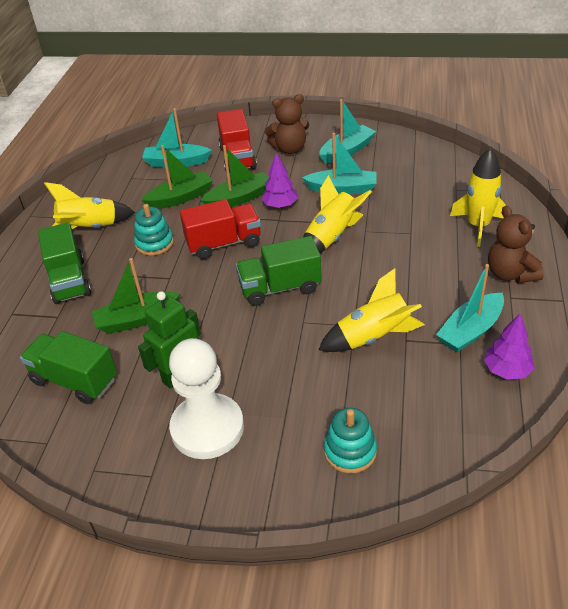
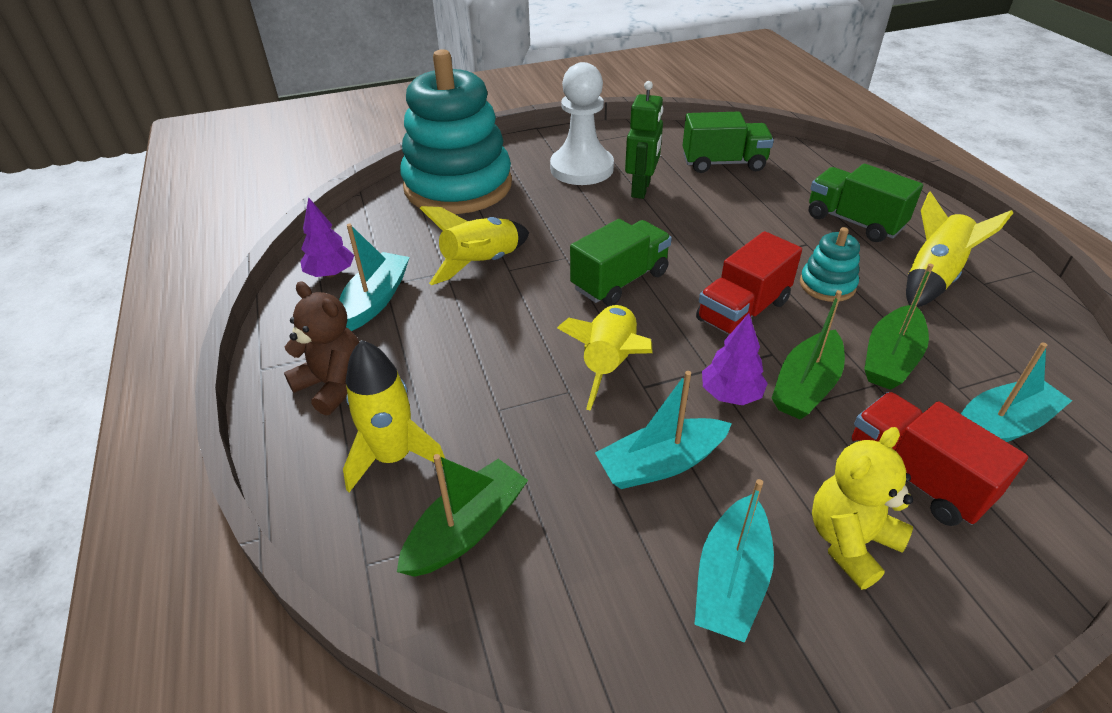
camera: 150 degrees right, 0 degrees up
(137, 319) = (734, 212): green boat -> green boat (466, 529)
(289, 149) = (850, 541): brown teddy bear -> yellow teddy bear
(350, 451) = (458, 186): turquoise stacking toy -> turquoise stacking toy, size x2.41

